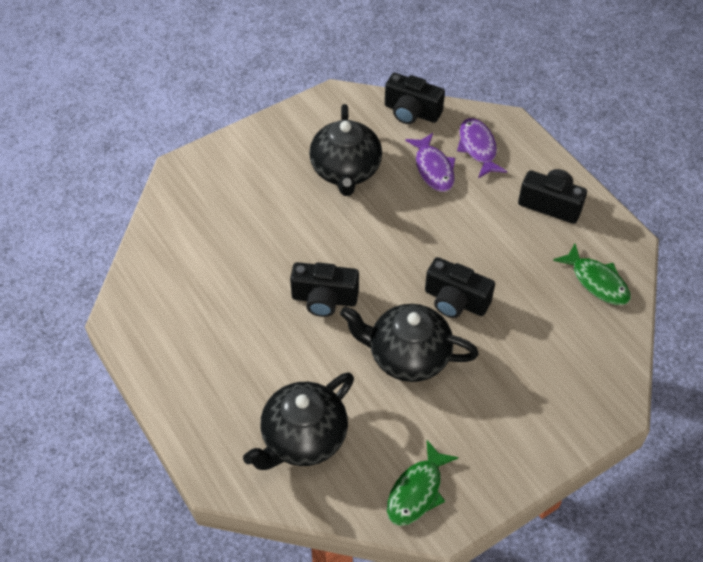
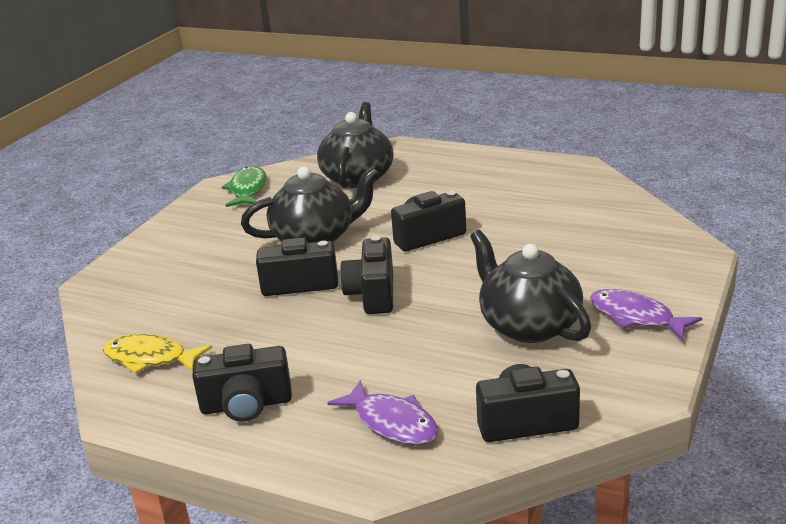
camera: 150 degrees right, 25 degrees down
(414, 256) = (372, 294): none -> black camera
(433, 169) = (428, 373): purple fish -> purple fish (636, 317)
(597, 281) = (150, 358): green fish -> yellow fish

